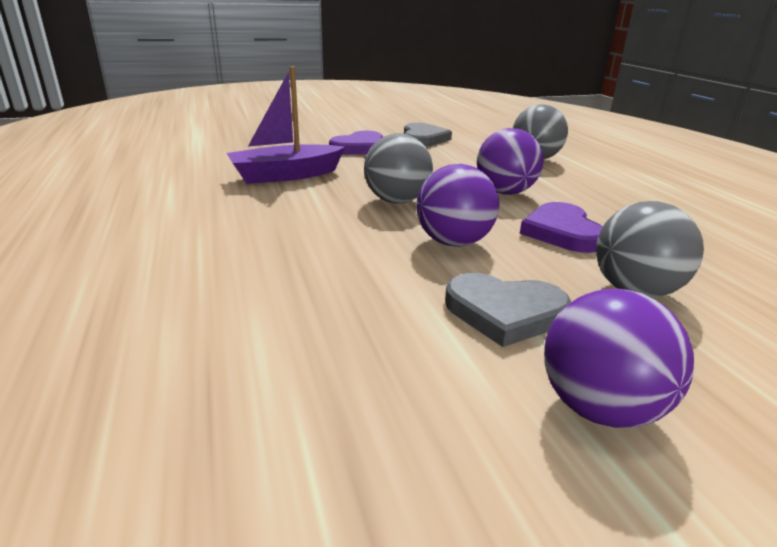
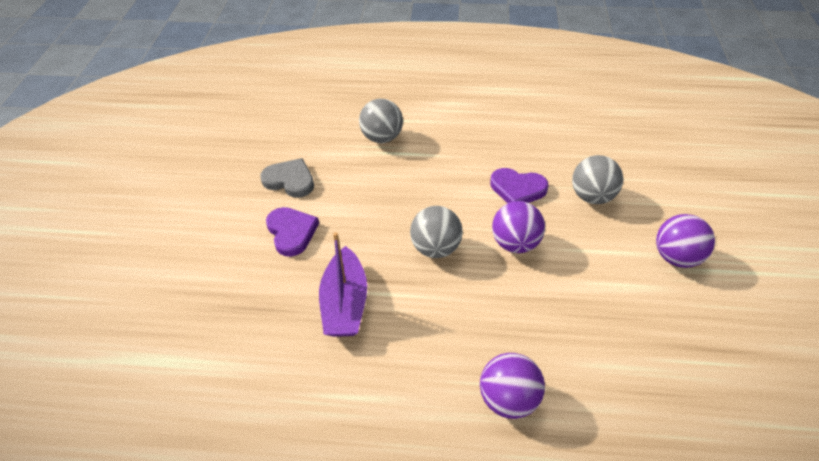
camera: 65 degrees left, 20 degrees up
(504, 312) = (601, 255): grey heart -> none
(505, 192) = (444, 185): purple ball -> purple ball (508, 399)

